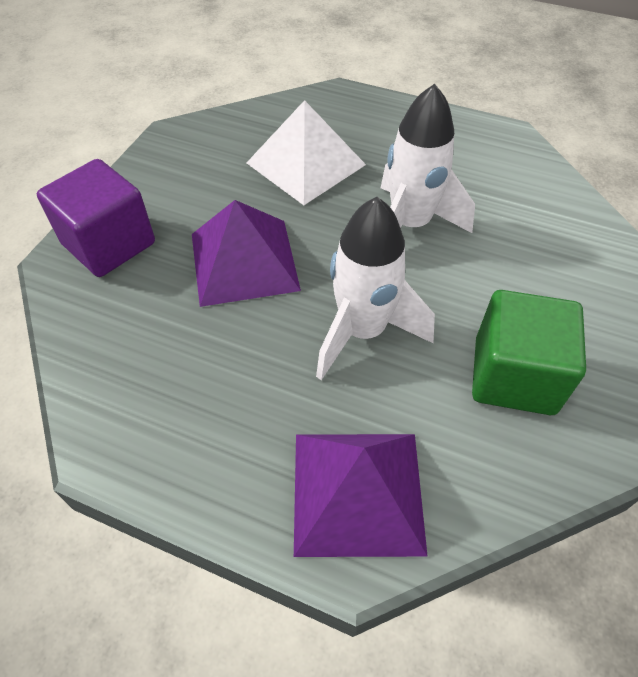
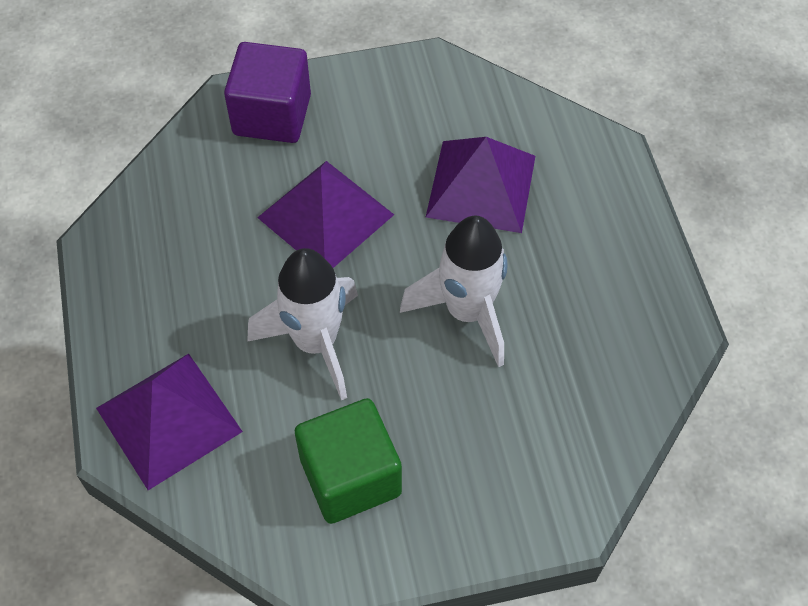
camera: 55 degrees right, 5 degrees up
(306, 164) = (481, 186): white pyramid -> purple pyramid

